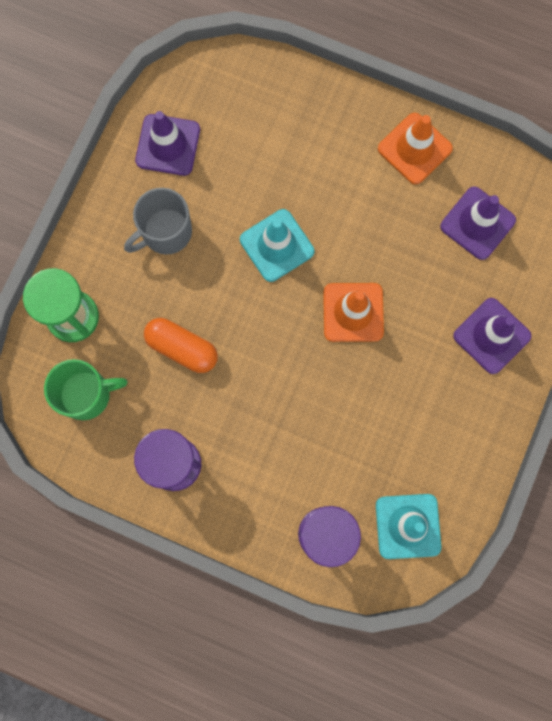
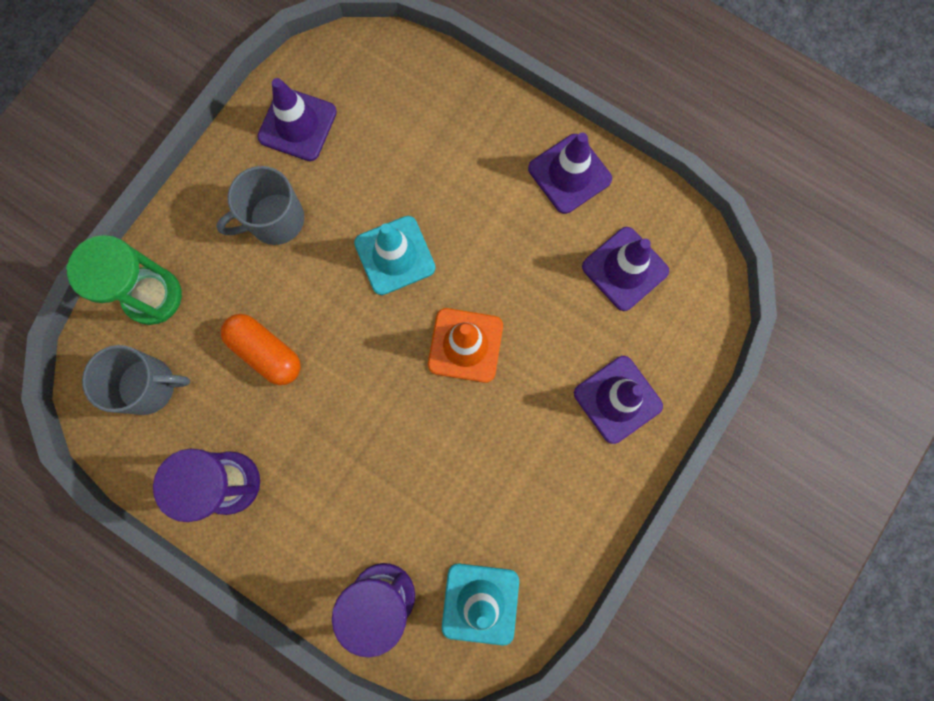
camera: 10 degrees right, 0 degrees up
(87, 394) = (149, 386): green mug -> grey mug
(414, 149) = (569, 174): orange traffic cone -> purple traffic cone

